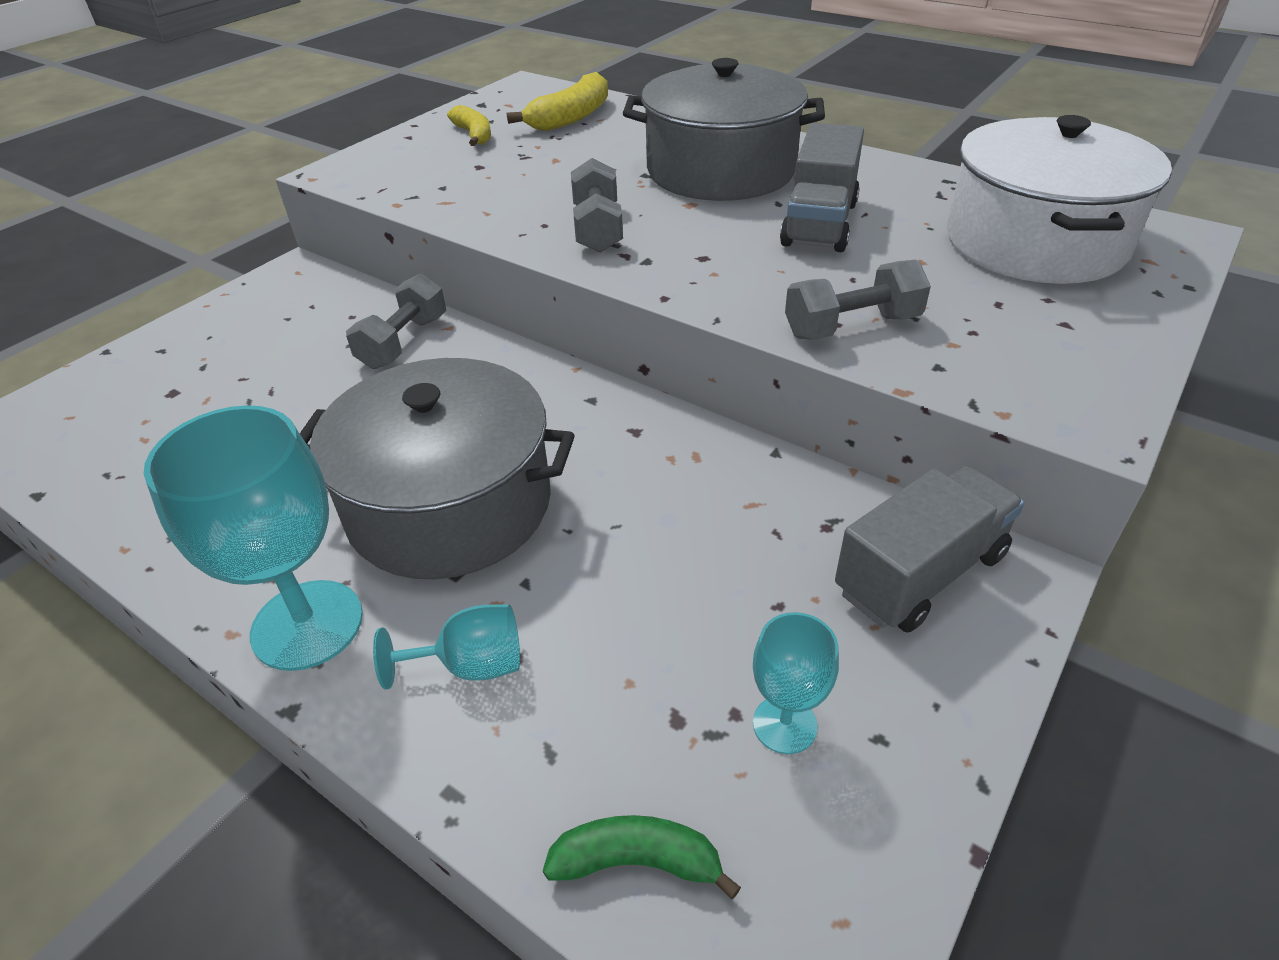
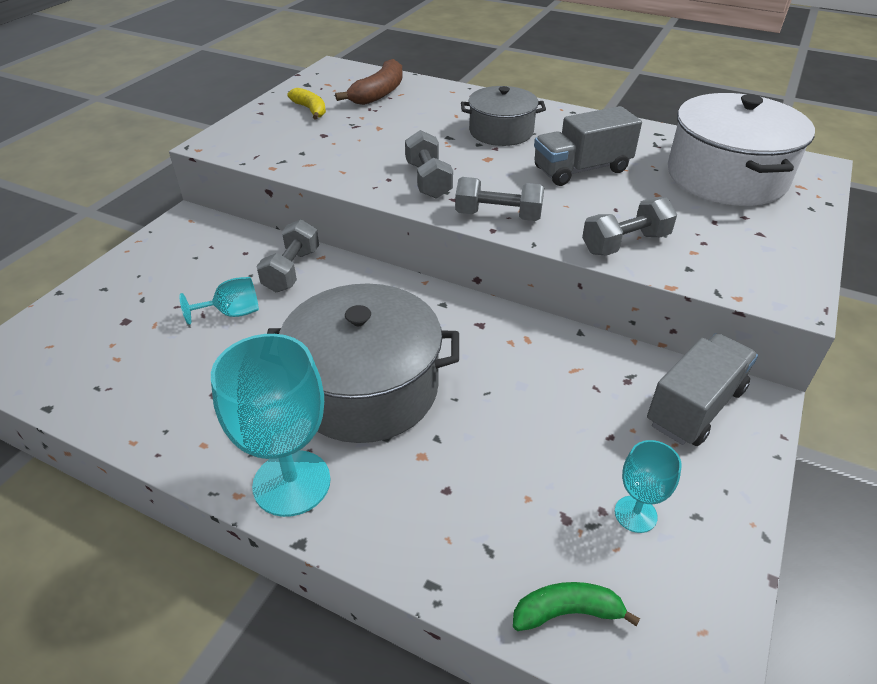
camera: 10 degrees left, 0 degrees up
(471, 665) = (417, 498): turquoise goblet -> turquoise goblet (232, 313)
(571, 117) = (379, 93): yellow banana -> brown banana
(678, 279) = (498, 216): none -> grey dumbbell
(721, 170) = (501, 132): grey pot -> grey pot, size x0.61
(819, 224) = (581, 169): grey truck -> grey truck turned 60 degrees clockwise

